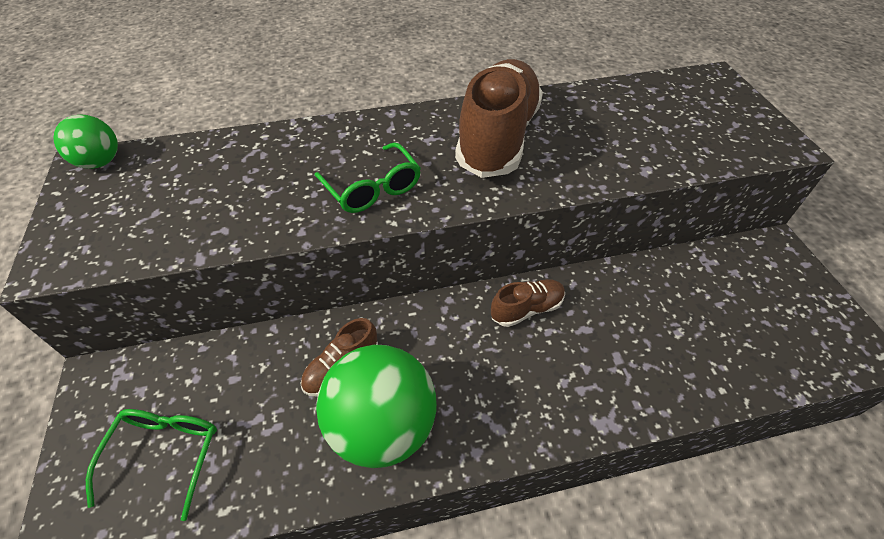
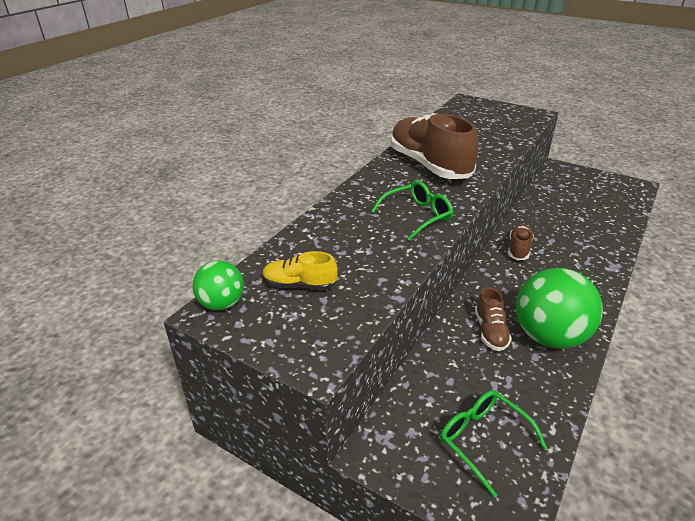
camera: 45 degrees left, 15 degrees down
(165, 186) = (299, 285): none -> yellow shoe
(372, 188) = (417, 216): green glasses -> green glasses turned 45 degrees counterclockwise

